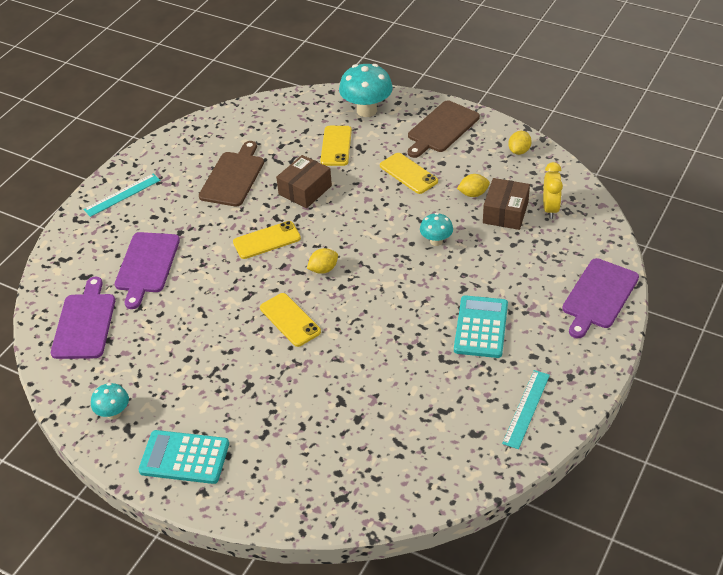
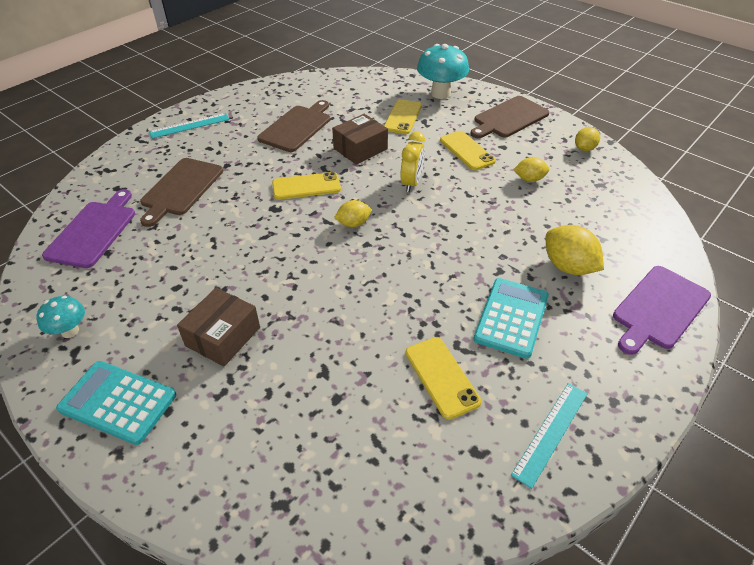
camera: 10 degrees right, 0 degrees up
(146, 265) = (180, 189): purple cutting board -> brown cutting board
(290, 320) = (300, 268): yellow phone -> yellow phone (441, 377)
(436, 241) = (480, 217): turquoise mushroom -> none
(505, 212) = (561, 202): brown box -> brown box (223, 336)
(520, 273) = (568, 267): none -> yellow lemon
(550, 209) = (611, 207): yellow clock -> yellow clock (411, 183)

